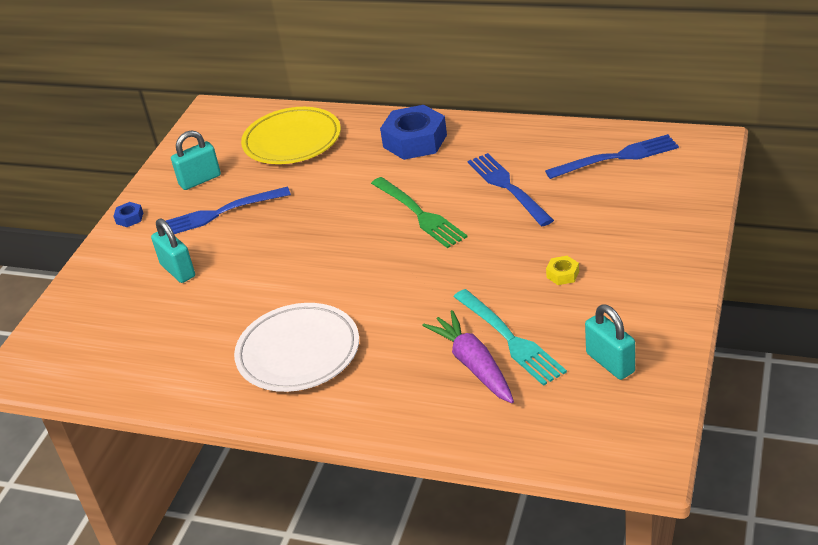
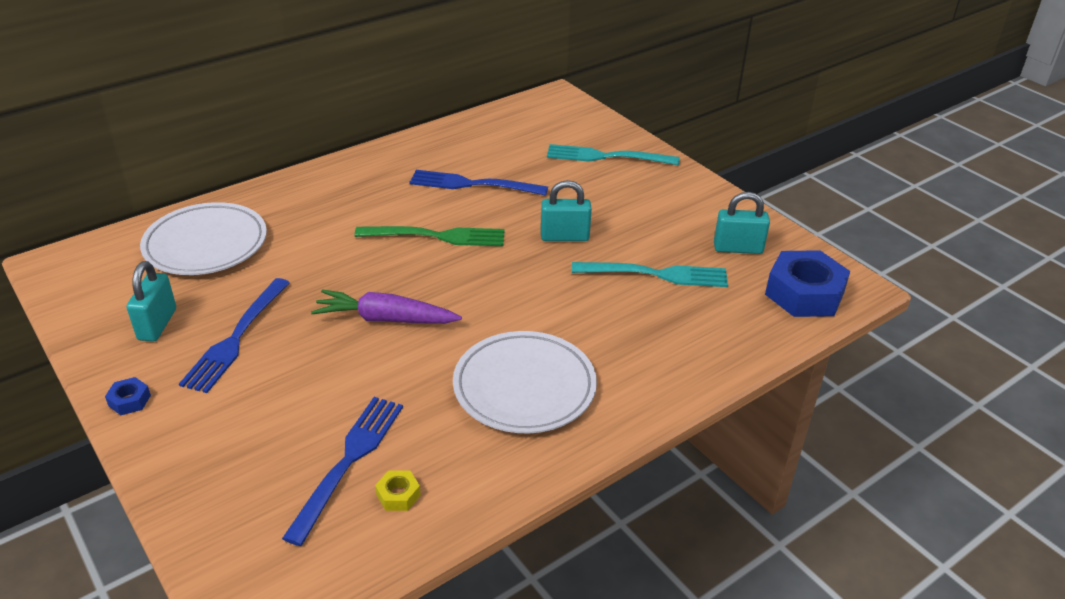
camera: 60 degrees left, 0 degrees up
(178, 270) = (282, 406): turquoise padlock -> turquoise padlock (564, 237)
(292, 141) = (206, 244): yellow plate -> white plate
(415, 141) = (334, 190): blue nut -> blue nut (804, 294)
(473, 365) = (664, 305): purple carrot -> purple carrot (385, 319)
(562, 274) = (614, 216): yellow nut -> yellow nut (398, 495)
(616, 157) = (515, 130): blue fork -> blue fork (348, 462)
(649, 221) = (607, 157): none -> turquoise fork

